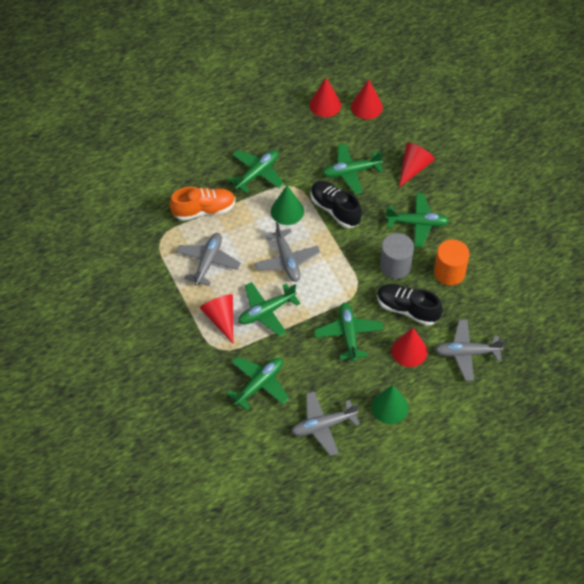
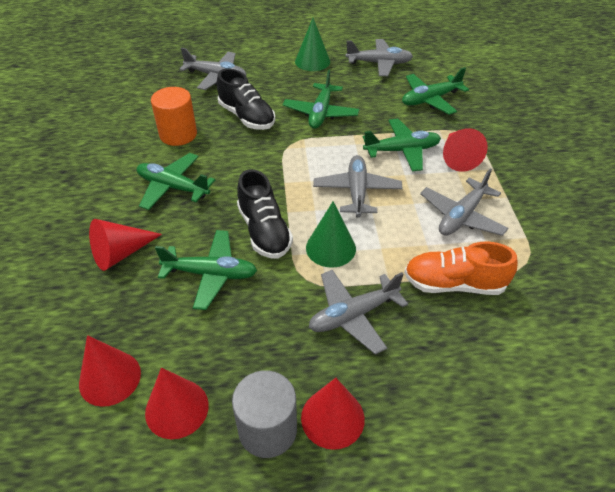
camera: 160 degrees left, 10 degrees down
(257, 174) = (353, 315): green plane -> grey plane
(395, 266) = (231, 154): grey cylinder -> grey cylinder (267, 429)
(409, 351) = (268, 89): red cone -> red cone (332, 418)

